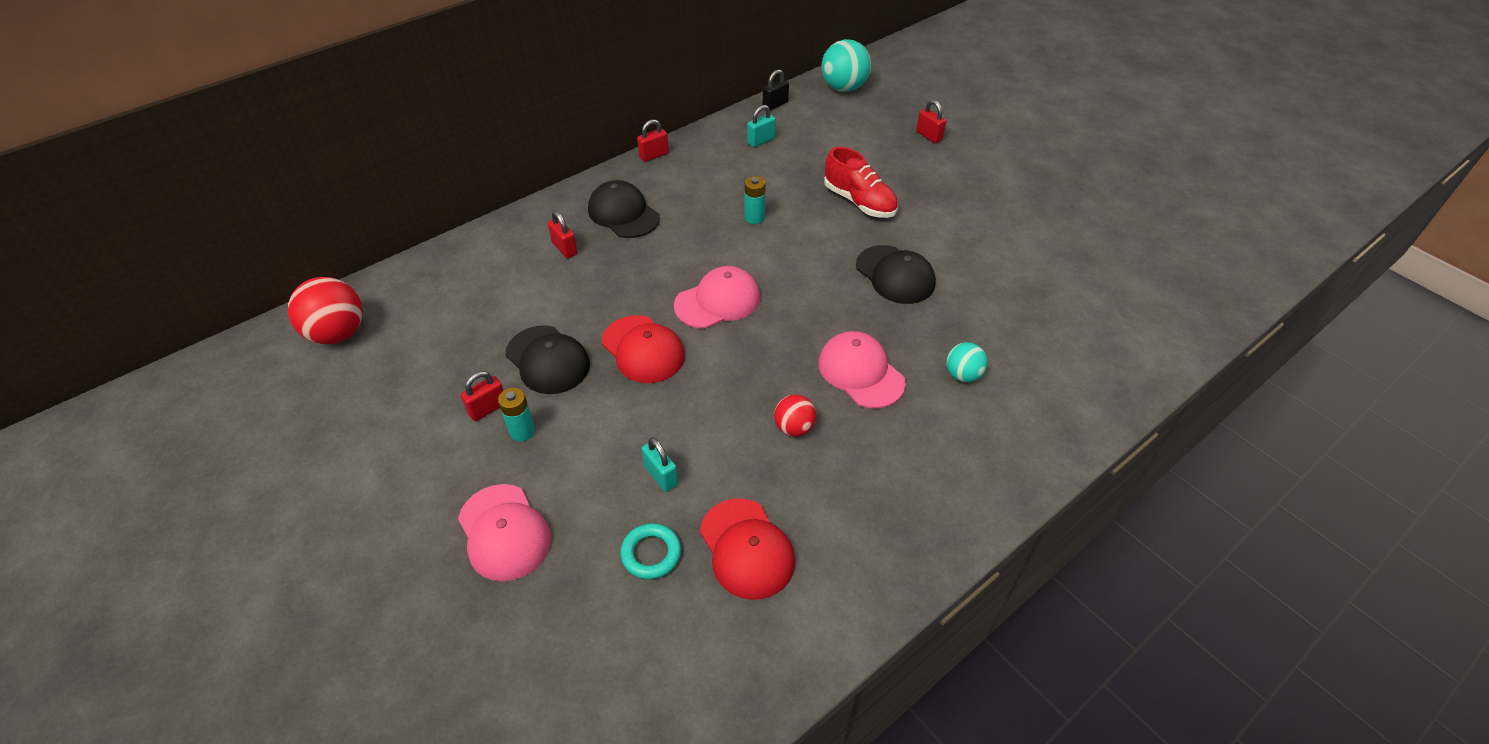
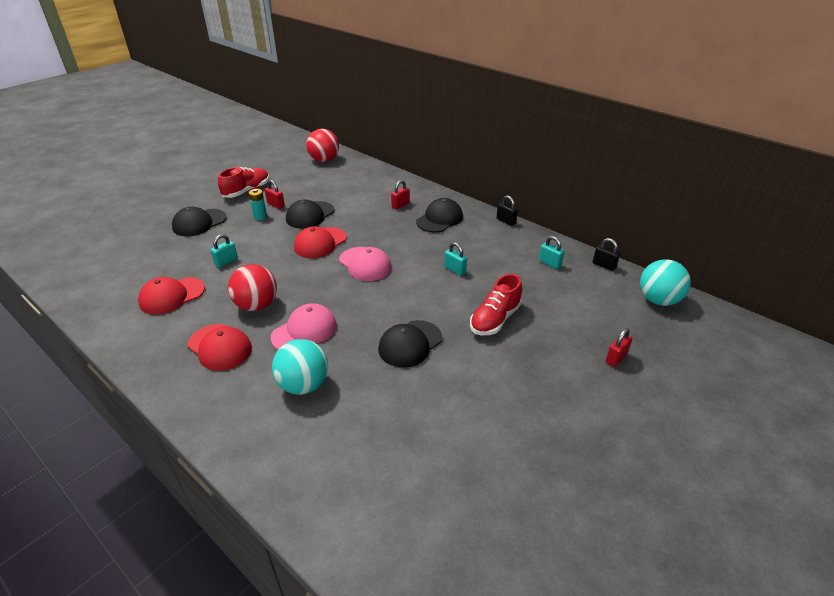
camera: 80 degrees right, 10 degrees down
(405, 458) = (246, 191): none -> red shoe
(504, 532) = (199, 223): pink cap -> black cap
(651, 554) = (176, 265): turquoise ring -> none
(654, 155) = (506, 221): red padlock -> black padlock
(754, 217) = (455, 270): turquoise battery -> turquoise padlock
(794, 428) = (256, 305): red ball -> red ball, size x1.74
(885, 468) = (220, 347): none -> red cap
(962, 375) = (303, 385): turquoise ball -> turquoise ball, size x1.74

